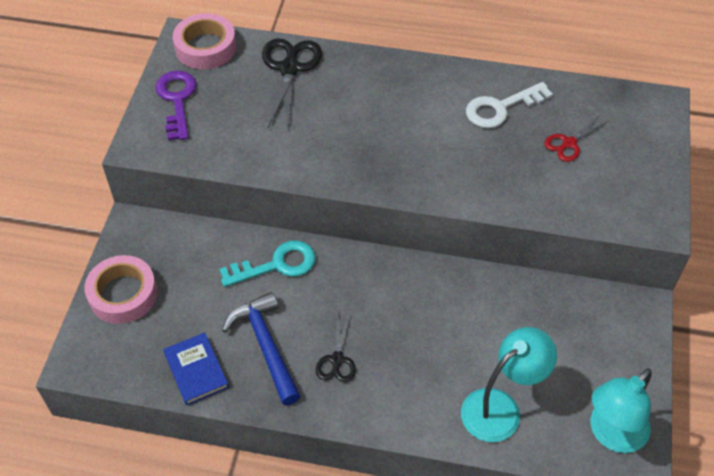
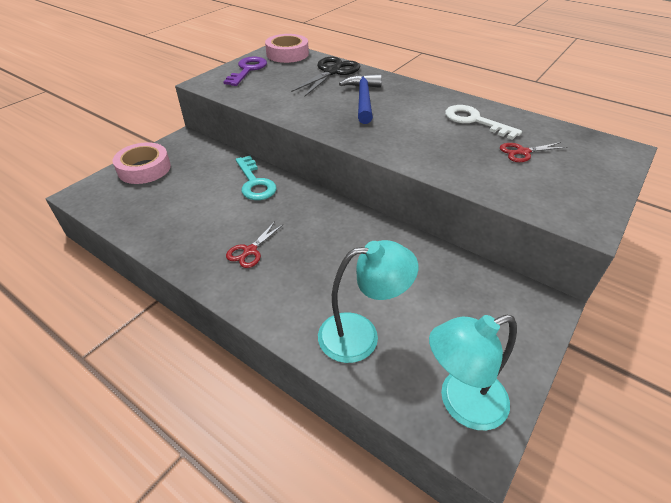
camera: 25 degrees right, 10 degrees down
(196, 370) = (147, 223): blue book -> none
(266, 346) = (206, 225): blue hammer -> blue hammer (363, 99)
(276, 265) = (255, 183): turquoise key -> turquoise key turned 60 degrees clockwise
(337, 359) = (250, 251): black scissors -> red scissors
(501, 108) = (474, 121): white key -> white key turned 45 degrees clockwise

